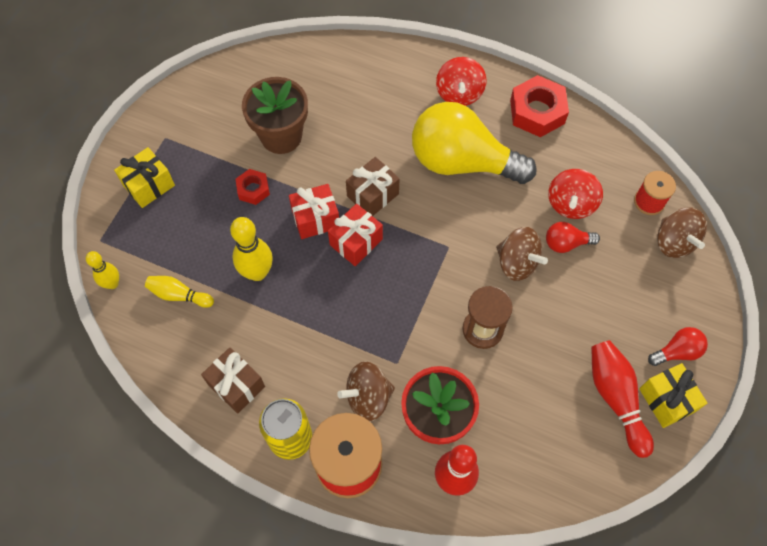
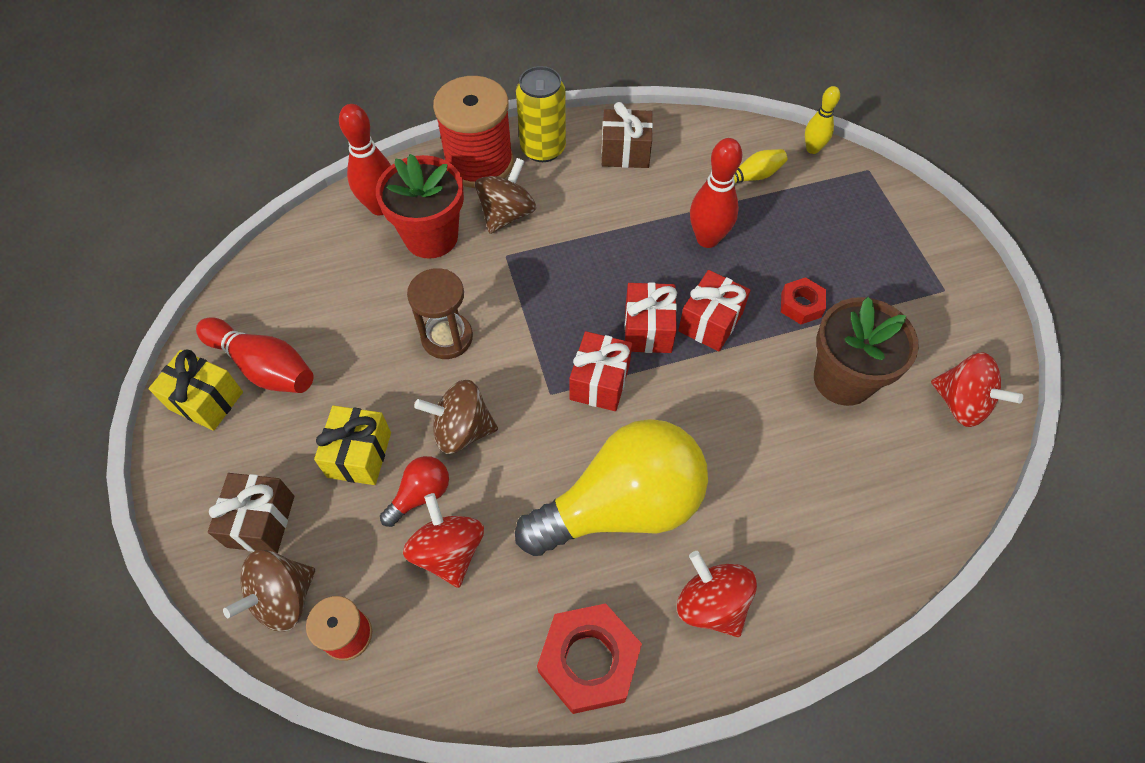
camera: 140 degrees right, 5 degrees down
(149, 185) = (895, 238): yellow gift -> yellow gift (359, 455)
(238, 83) = (961, 403): none -> red spinning top
(257, 272) = (707, 239): yellow bowling pin -> red bowling pin
(372, 195) = (681, 389): brown gift -> brown gift (261, 521)
(414, 232) = (599, 382): none -> red gift
(674, 242) = (283, 598): brown spinning top -> brown spinning top turned 75 degrees counterclockwise
(677, 351) = (217, 459): red light bulb -> none

